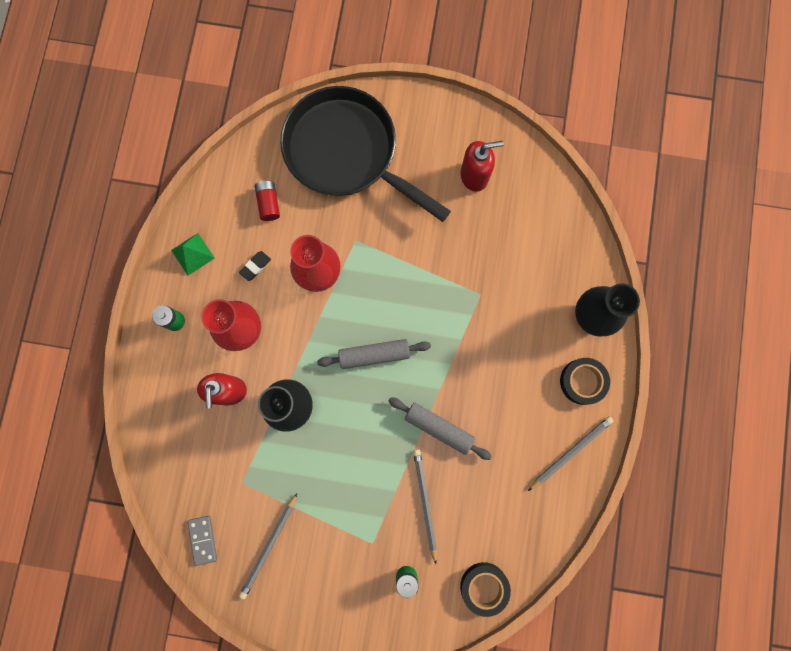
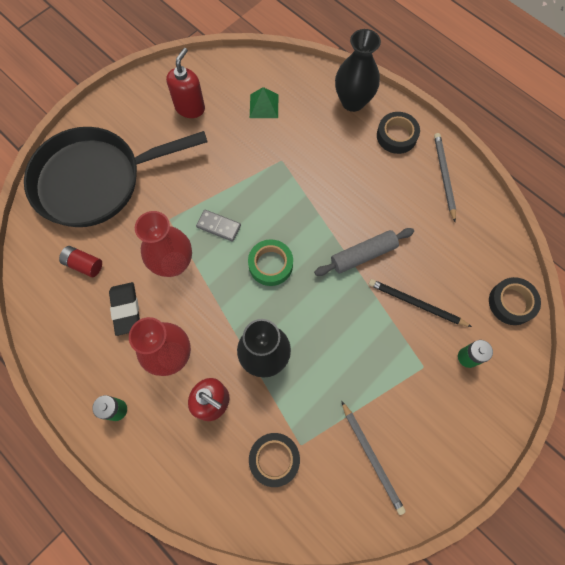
camera: 55 degrees left, 10 degrees down
(192, 254) = (72, 355): green pyramid -> green pyramid (264, 106)
(203, 540) = (328, 516): grey domino -> grey domino (218, 226)
(218, 469) = (274, 459): none -> black tape
(255, 266) = (126, 309): black eraser -> black eraser, size x1.67
(374, 355) = (270, 265): grey rolling pin -> green tape
(425, 503) = (416, 304): grey pencil -> black pencil

